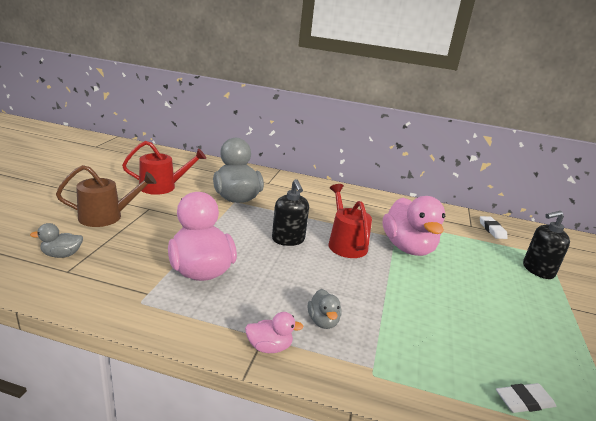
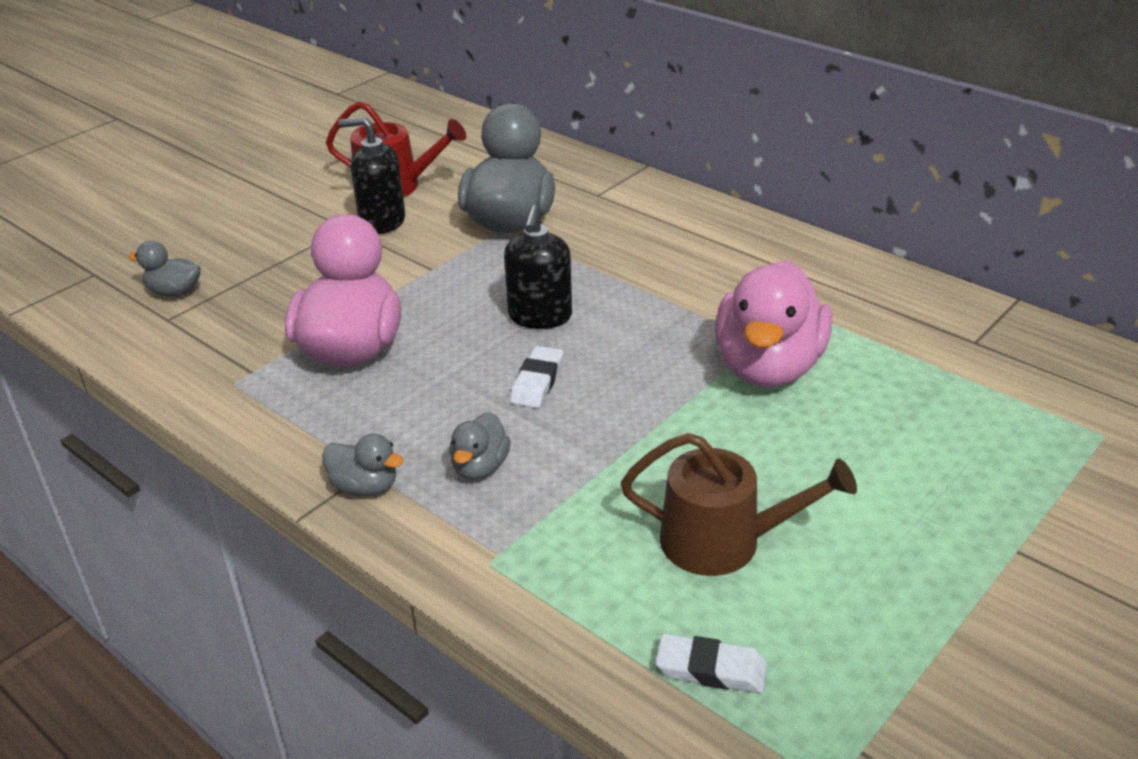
camera: 30 degrees right, 10 degrees up
(106, 216) = (271, 235): brown watering can -> brown watering can (723, 541)
(269, 347) = (365, 486): pink duck -> grey duck
(345, 243) = (644, 340): red watering can -> none
(492, 230) = (1020, 358): white eraser -> white eraser (537, 382)
(537, 270) = (1031, 462): black soap dispenser -> black soap dispenser (382, 221)

